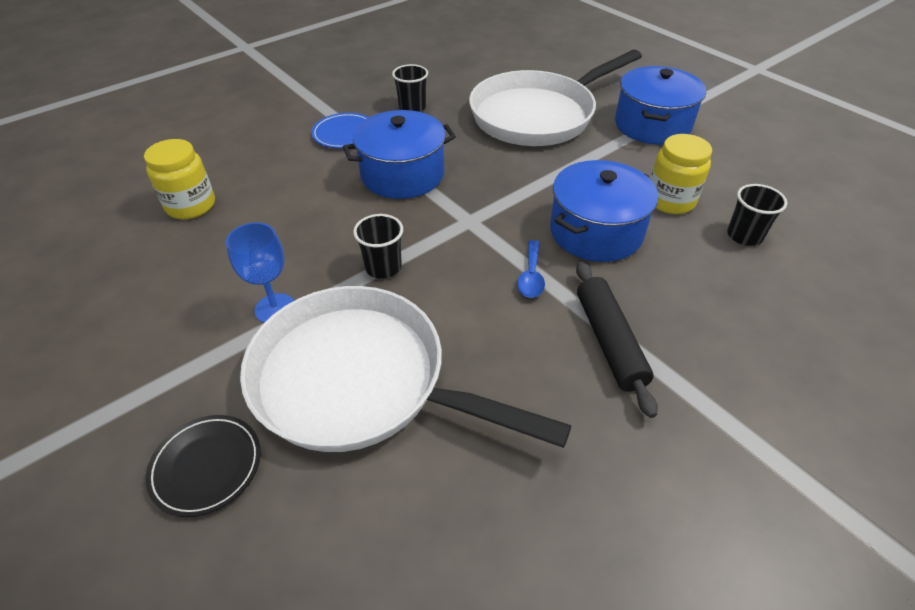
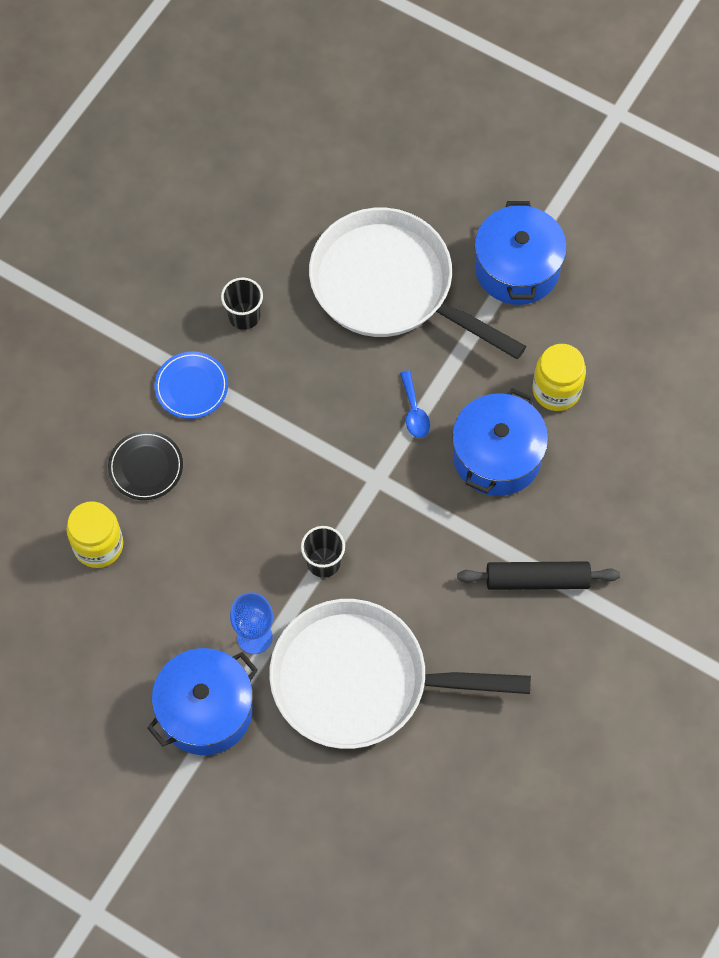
camera: 20 degrees left, 20 degrees up
(206, 466) = (287, 783): black plate -> black plate (146, 467)
(402, 174) = (285, 433): blue pot -> blue pot (205, 710)
(531, 276) = (455, 530): blue spoon -> blue spoon (414, 411)
(538, 115) = (390, 287): white pan -> white pan turned 90 degrees clockwise
(609, 341) = (537, 580): black rolling pin -> black rolling pin turned 60 degrees counterclockwise
(744, 236) = (629, 419): black cup -> none

